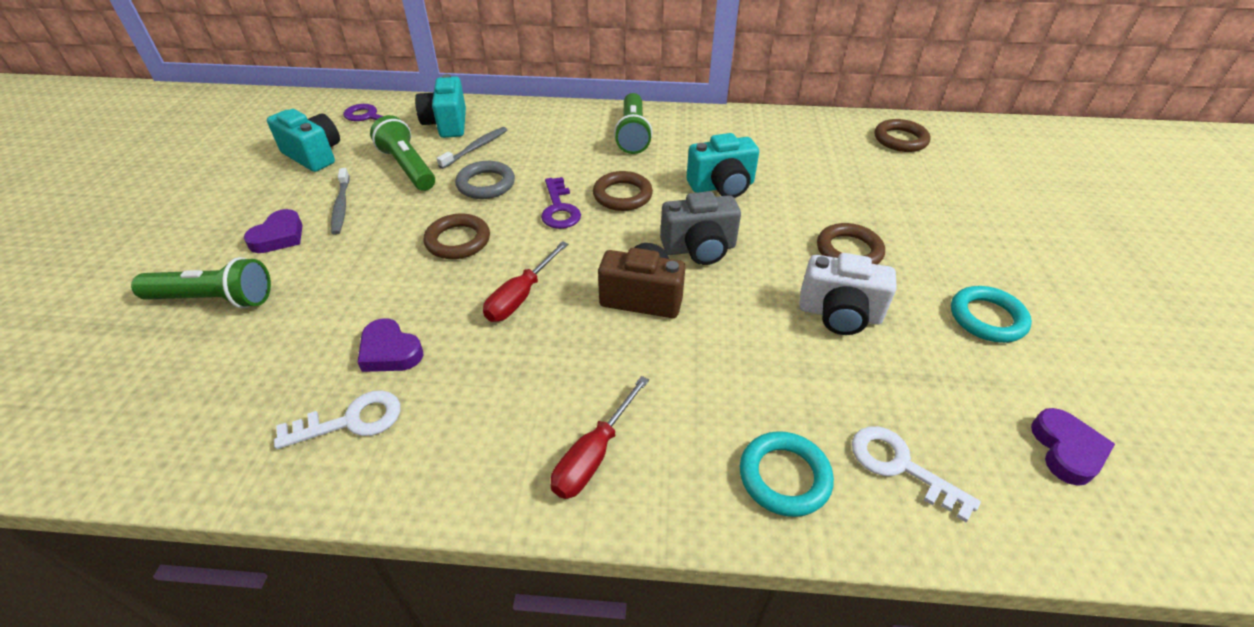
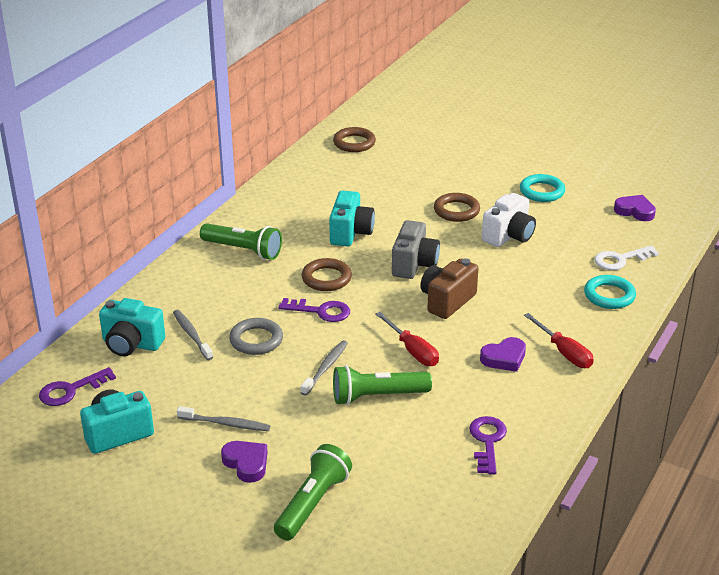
camera: 65 degrees left, 10 degrees down
(351, 421) = (487, 441): white key -> purple key
(390, 351) = (432, 417): purple heart -> purple heart (504, 358)
(408, 167) = (191, 378): green flashlight -> green flashlight (377, 396)
(458, 241) = (326, 368): brown ring -> grey toothbrush

